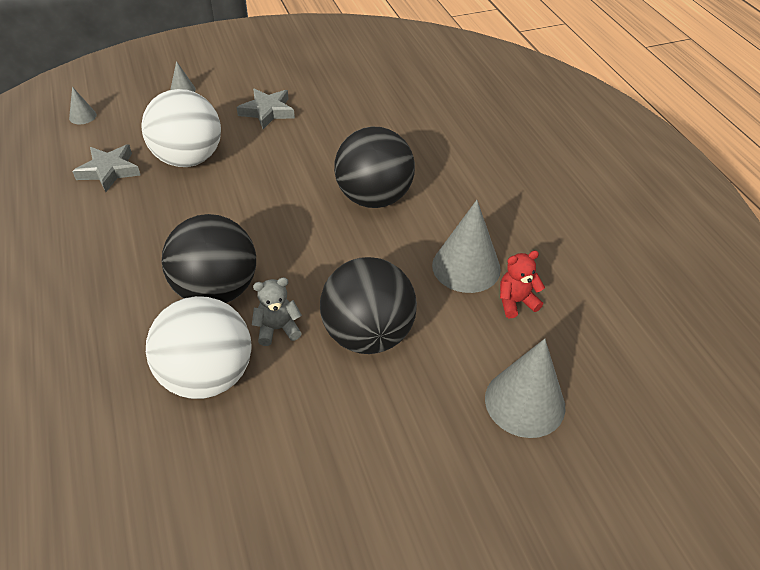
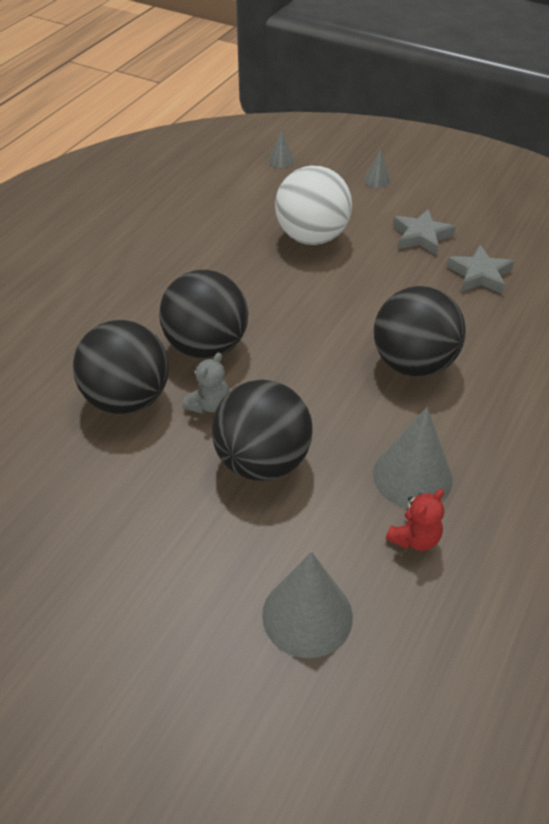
camera: 50 degrees right, 0 degrees up
(109, 171) = (248, 212): grey star -> grey star (479, 275)
(207, 376) = (127, 399): white ball -> black ball
(277, 329) = (209, 405): grey teddy bear -> grey teddy bear turned 90 degrees clockwise
(516, 302) = (414, 538): red teddy bear -> red teddy bear turned 105 degrees clockwise

